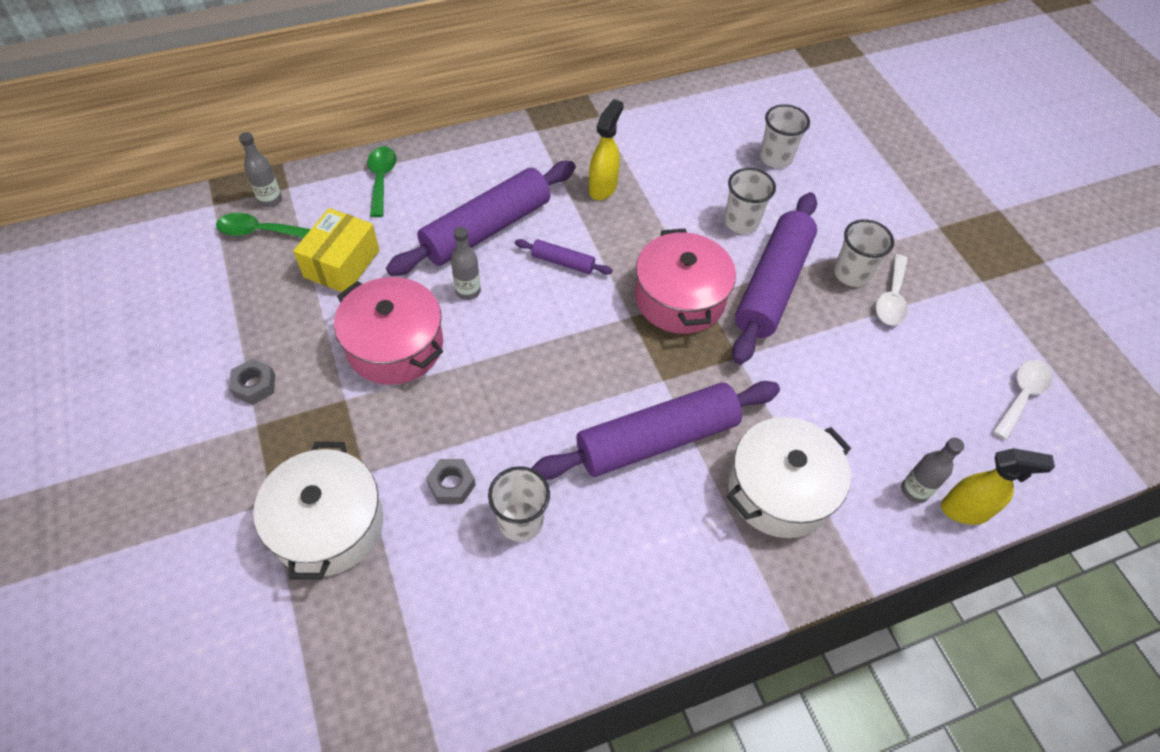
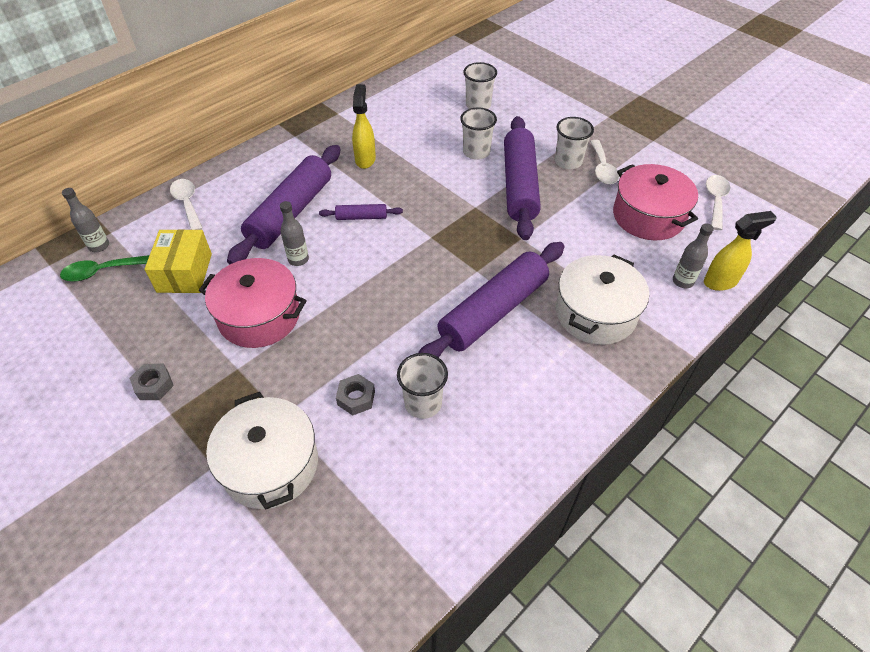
camera: 20 degrees left, 5 degrees down
(381, 179) = (187, 203): green spoon -> white spoon
(679, 298) = (459, 214): pink pot -> pink pot (648, 216)

